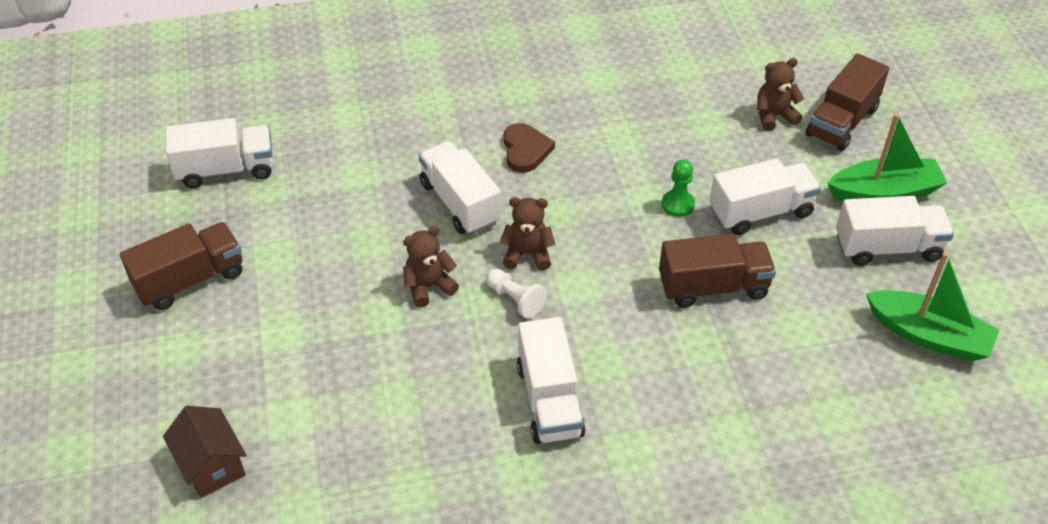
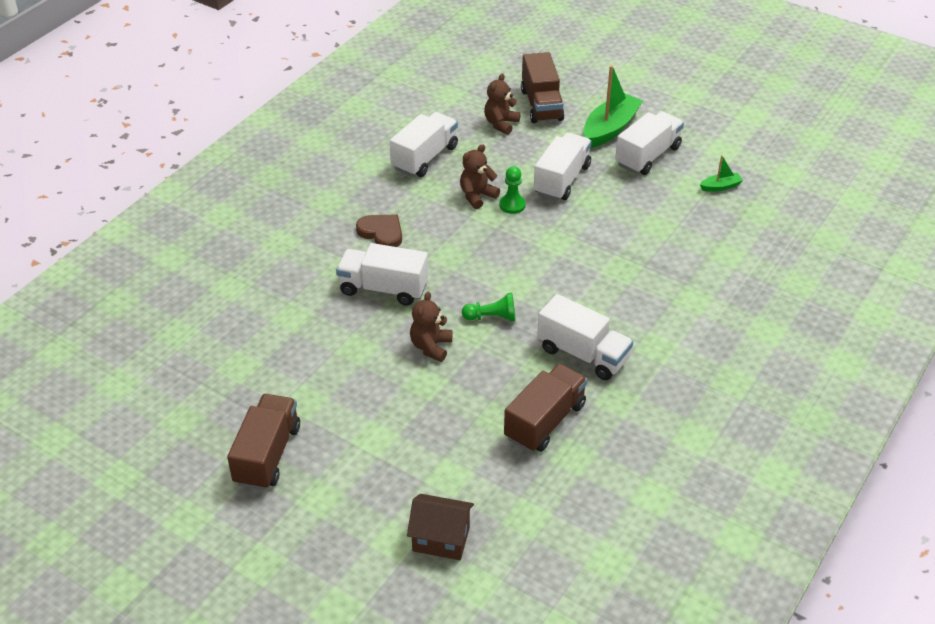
camera: 45 degrees left, 5 degrees down
(226, 170) = (191, 375): white truck -> white truck (425, 158)
(515, 299) = (492, 317): white pawn -> green pawn
(527, 254) = (464, 288): brown teddy bear -> brown teddy bear (477, 196)
(713, 287) = (589, 235): brown truck -> brown truck (545, 421)
(928, 335) = (720, 187): green boat -> green boat, size x0.48

